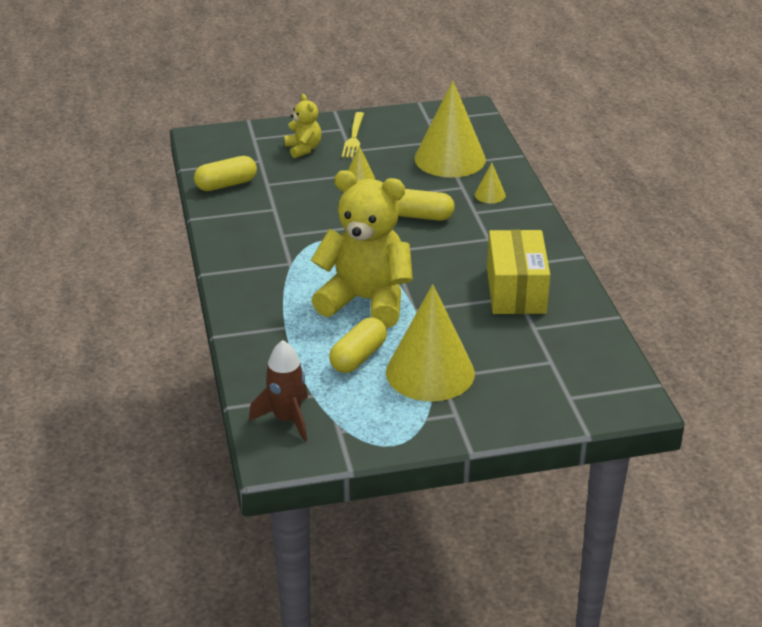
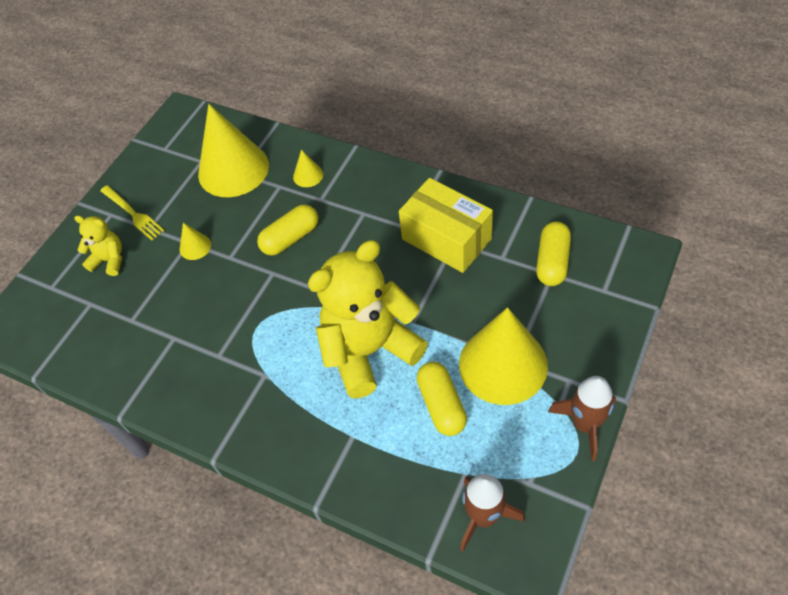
camera: 45 degrees left, 20 degrees up
(226, 184) = (98, 353): yellow capsule -> yellow capsule (552, 262)
(423, 439) = (585, 424): none -> brown rocket

